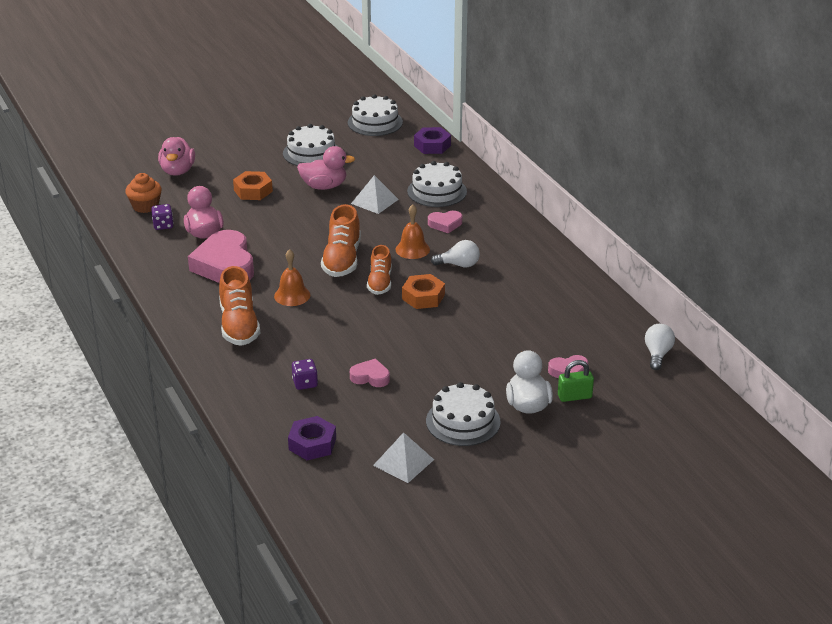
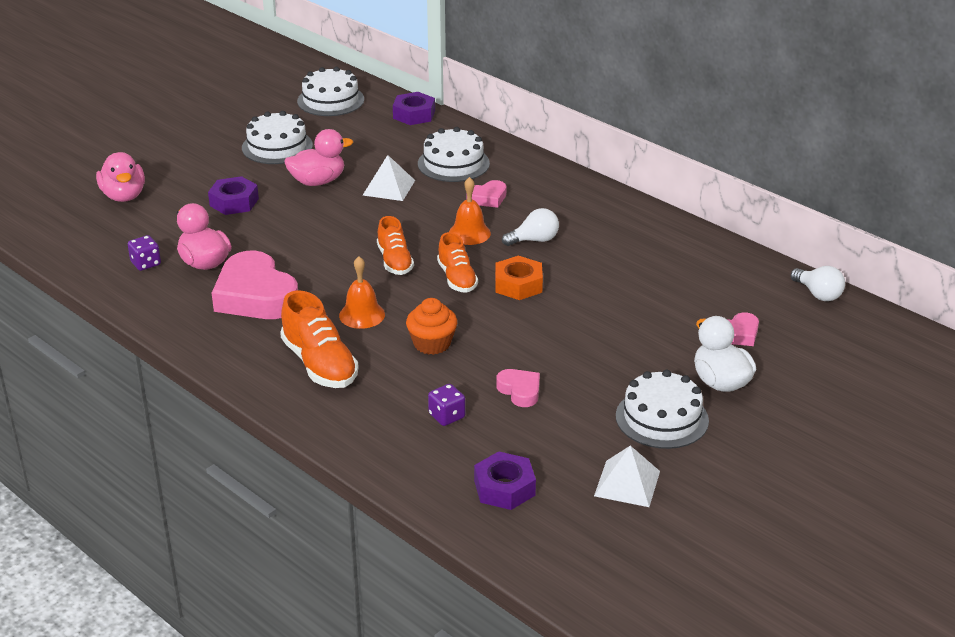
camera: 20 degrees left, 0 degrees up
(145, 206) = (108, 245): orange cupcake -> orange cupcake (432, 343)
(253, 191) = (234, 202): orange nut -> purple nut
(342, 260) = (395, 261): orange shoe -> orange shoe, size x0.66
(370, 377) = (520, 391): pink heart -> pink heart turned 60 degrees clockwise
(574, 396) = (764, 361): green padlock -> none
(657, 354) = (818, 294): white light bulb -> white light bulb turned 150 degrees clockwise

